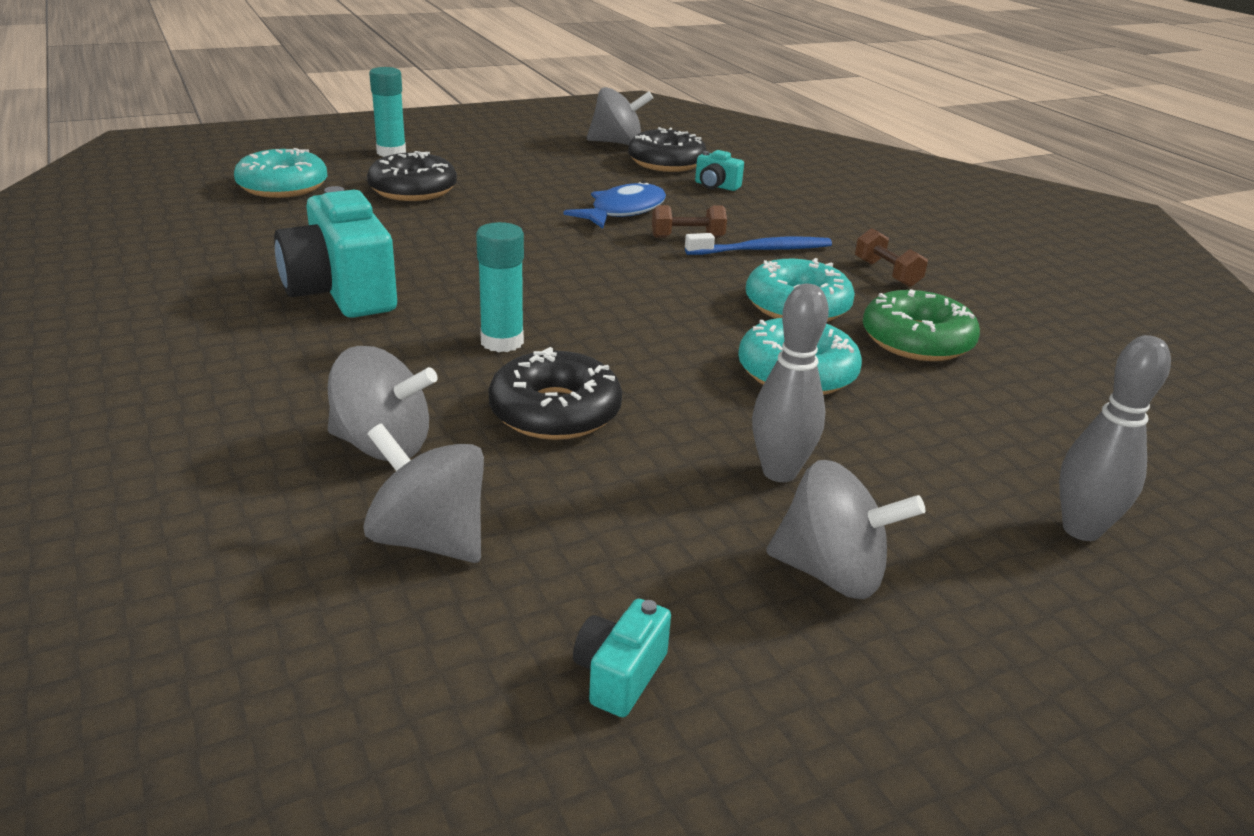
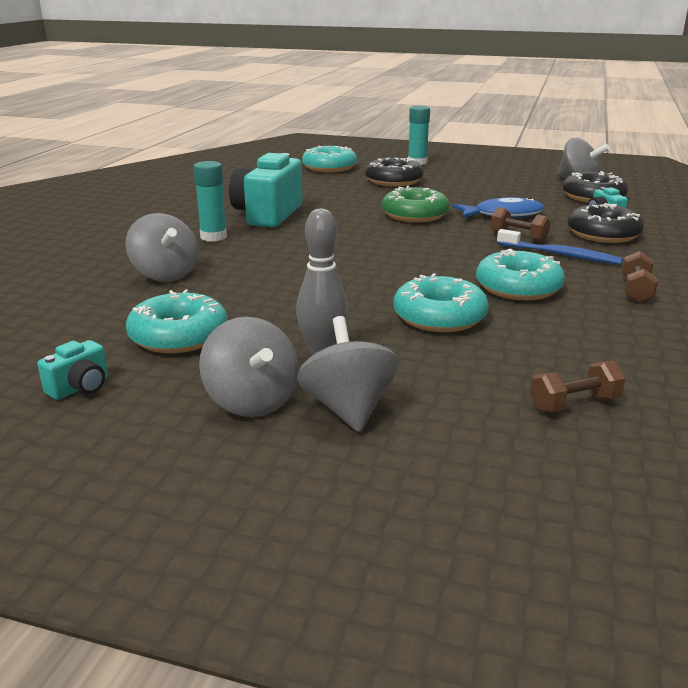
camera: 45 degrees right, 5 degrees down
(429, 539) = (113, 312): grey spinning top -> grey spinning top (348, 408)
(502, 342) = (300, 253): turquoise glue stick -> turquoise glue stick (213, 237)
(555, 411) = (264, 288): black donut -> black donut (603, 234)
(588, 531) = (178, 336): none -> turquoise donut
(620, 675) = (80, 387): turquoise camera -> turquoise camera turned 150 degrees clockwise
(916, 340) = (570, 329): green donut -> green donut (415, 215)
(1050, 423) = (574, 404): none -> brown dumbbell
(1081, 529) = (456, 458): grey bowling pin -> none

